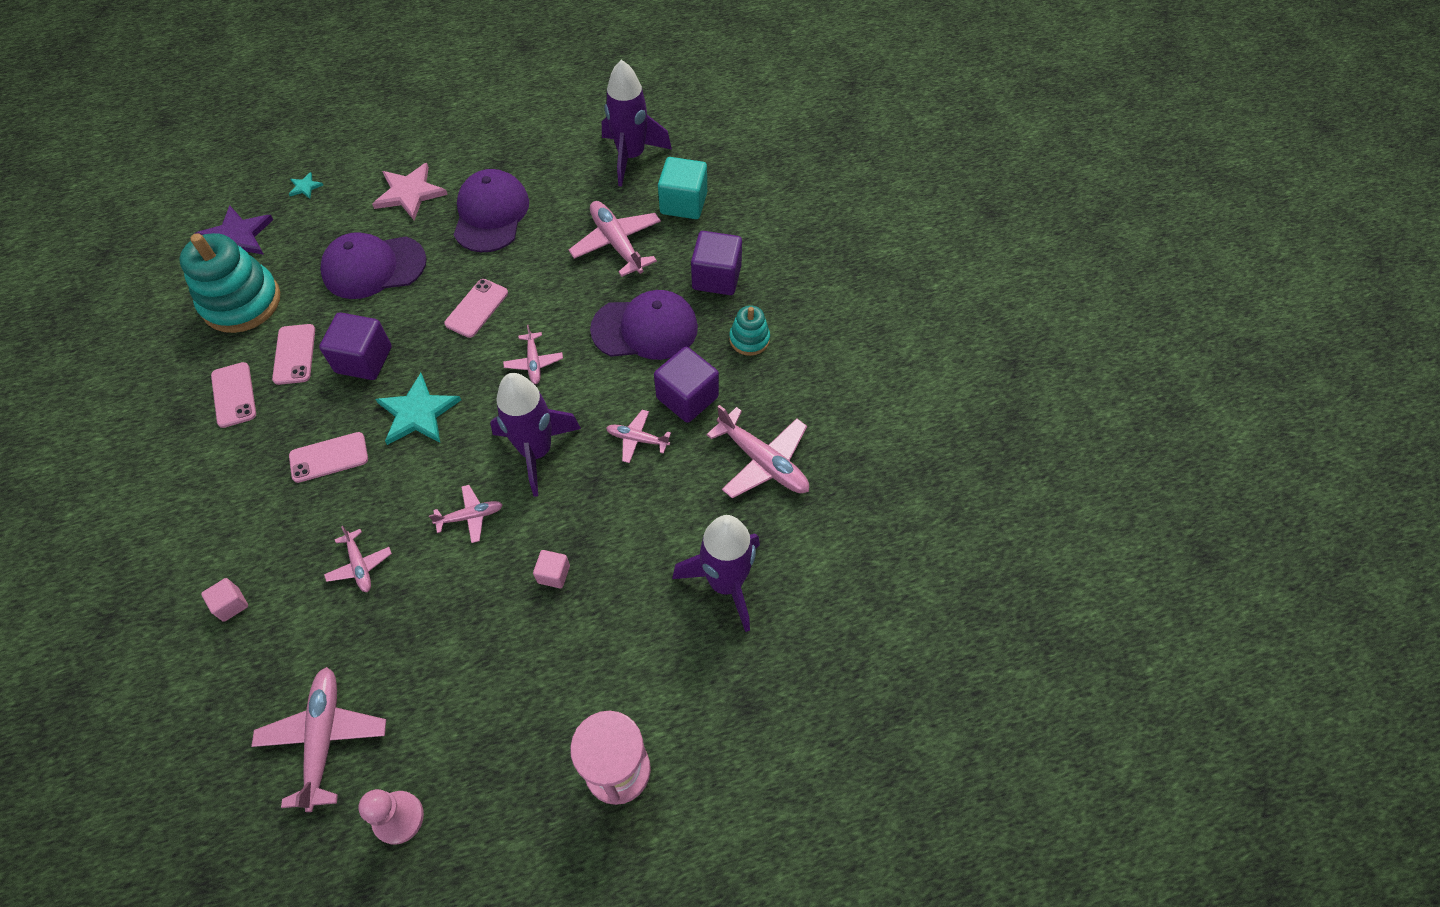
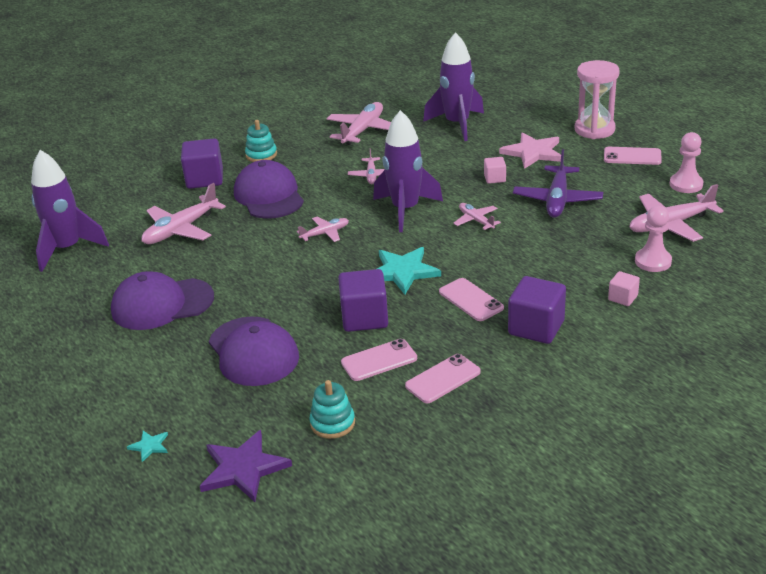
camera: 105 degrees left, 25 degrees down
(241, 302) = (332, 423): turquoise stacking toy -> turquoise stacking toy, size x0.51
(268, 673) = (653, 261): none -> pink pawn
(360, 565) = (547, 253): pink plane -> none
(409, 193) = (143, 364): pink star -> pink star (533, 152)
(461, 627) = (557, 200): none -> purple plane
(477, 308) = (280, 277): pink phone -> pink phone (632, 156)
(683, 203) = (124, 210): turquoise cube -> none
(687, 397) = (325, 166): purple cube -> purple cube (536, 327)

